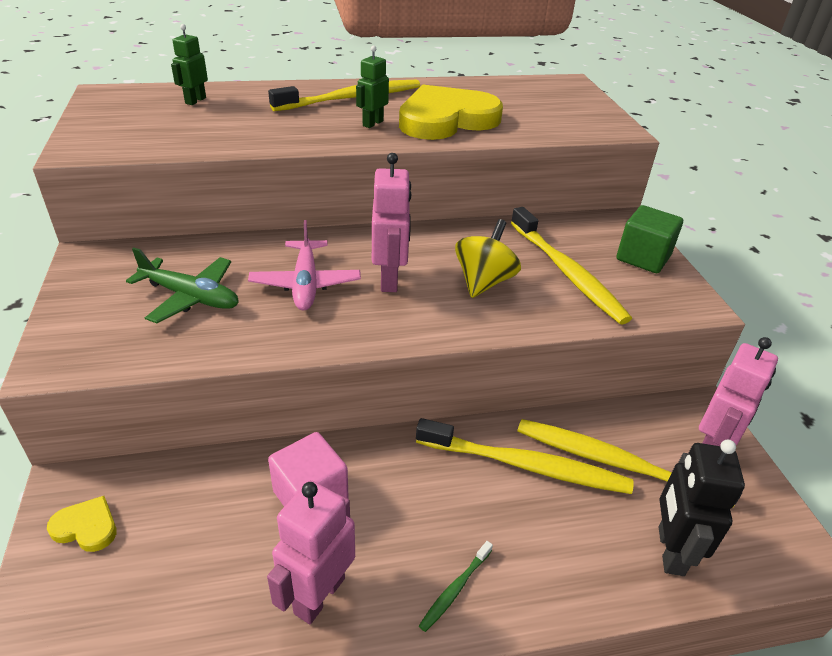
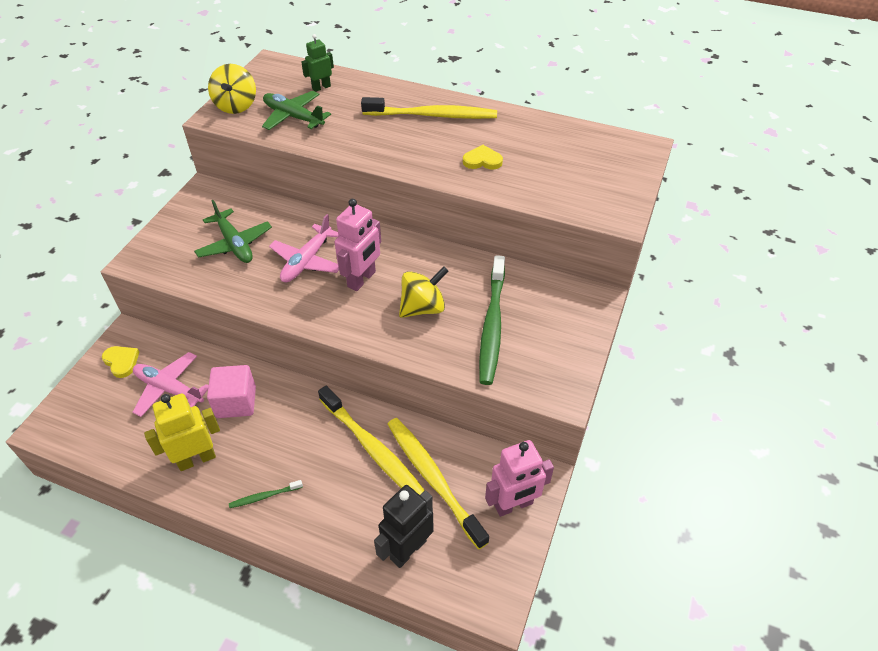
camera: 35 degrees right, 10 degrees up
(98, 135) = (236, 106): none -> yellow spinning top
(189, 130) = (293, 117): none -> green plane
(196, 526) = (169, 389): none -> pink plane
(319, 595) = (196, 459): pink robot -> yellow robot
(372, 123) = (422, 148): green robot -> none
(446, 119) = (482, 160): yellow heart -> yellow heart, size x0.42
(567, 273) = (492, 326): yellow toothbrush -> green toothbrush
(643, 258) = (569, 338): green cube -> none

